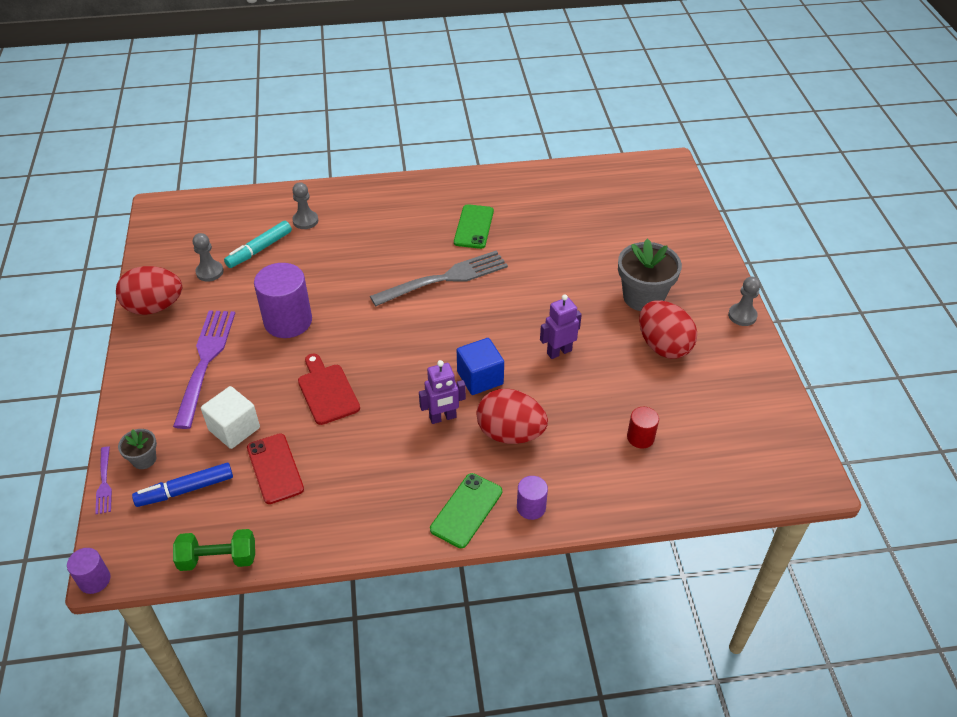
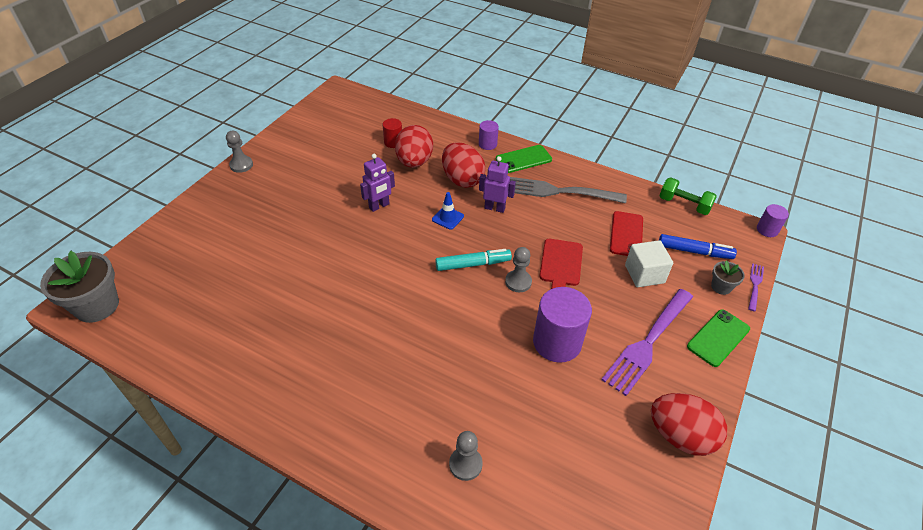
camera: 145 degrees left, 0 degrees up
(209, 272) = (606, 451): grey pawn -> grey pawn (518, 282)
(260, 249) = (538, 451): turquoise marker -> turquoise marker (472, 264)
(444, 279) = (396, 306): grey fork -> grey fork (559, 191)
(474, 227) = (316, 345): green phone -> green phone (718, 337)
(480, 378) = (448, 218): blue cube -> blue traffic cone
(559, 352) = (379, 206): purple robot -> purple robot turned 45 degrees counterclockwise
(643, 297) = (278, 208): grey flower pot -> grey flower pot (97, 306)
(663, 346) = (313, 175): red egg -> red egg (414, 162)

